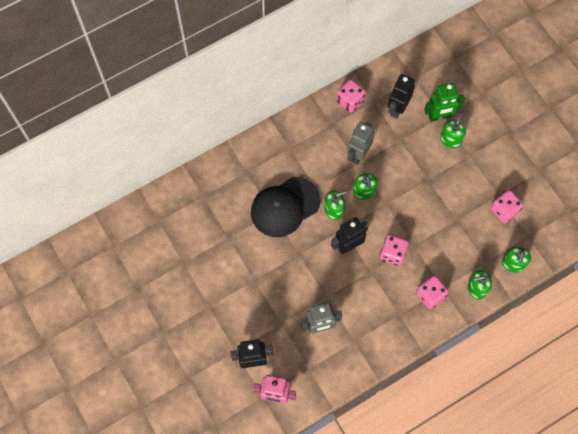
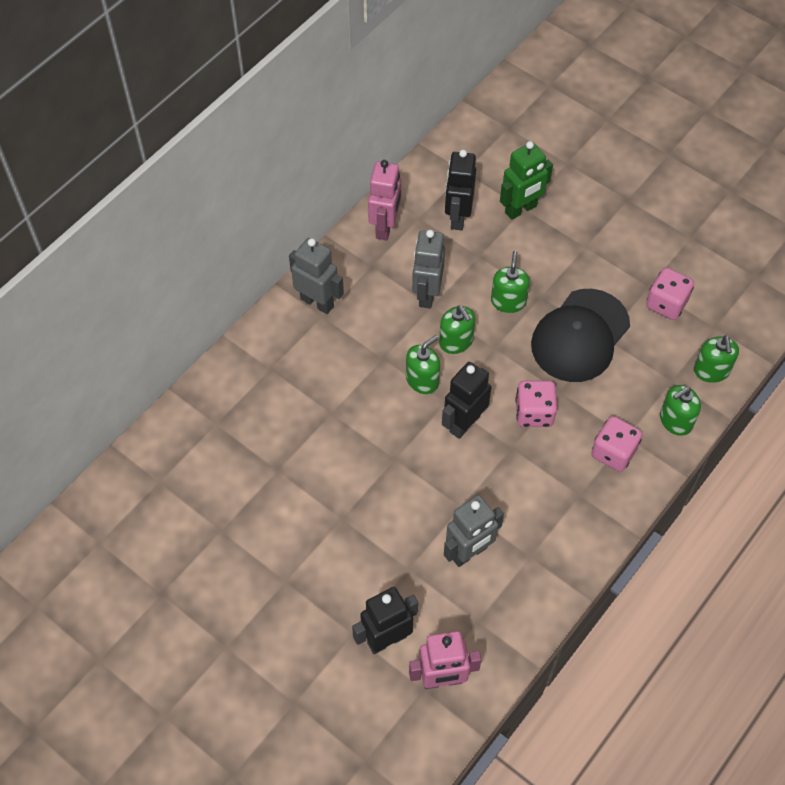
camera: 20 degrees left, 10 degrees down
(285, 207) = (347, 399): black cap -> black cap (580, 336)
(290, 137) = (317, 302): none -> grey robot
(350, 101) = (385, 227): pink dice -> pink robot
(450, 139) = (550, 234): green soap dispenser -> green soap dispenser (508, 301)

